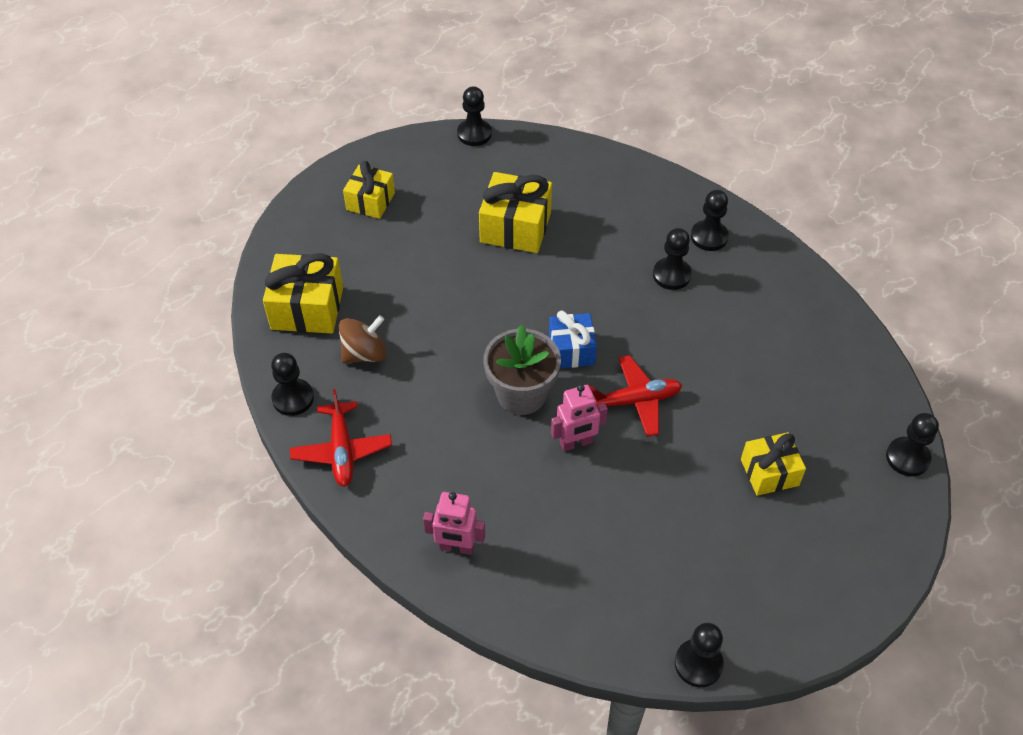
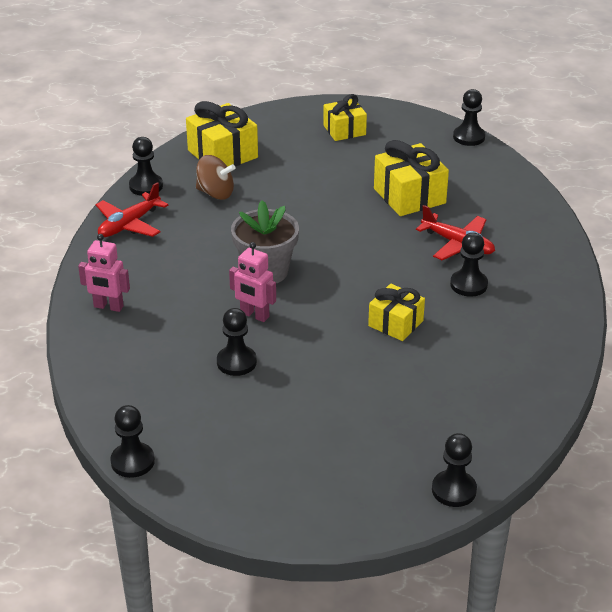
camera: 50 degrees right, 15 degrees down
(456, 547) = (108, 307): pink robot -> pink robot turned 45 degrees counterclockwise
(571, 350) = (333, 274): blue gift -> none
(635, 401) = (326, 324): red plane -> red plane (458, 244)
(709, 237) = (534, 284): black pawn -> black pawn (236, 362)
(769, 472) = (344, 420): yellow gift -> yellow gift (395, 323)

